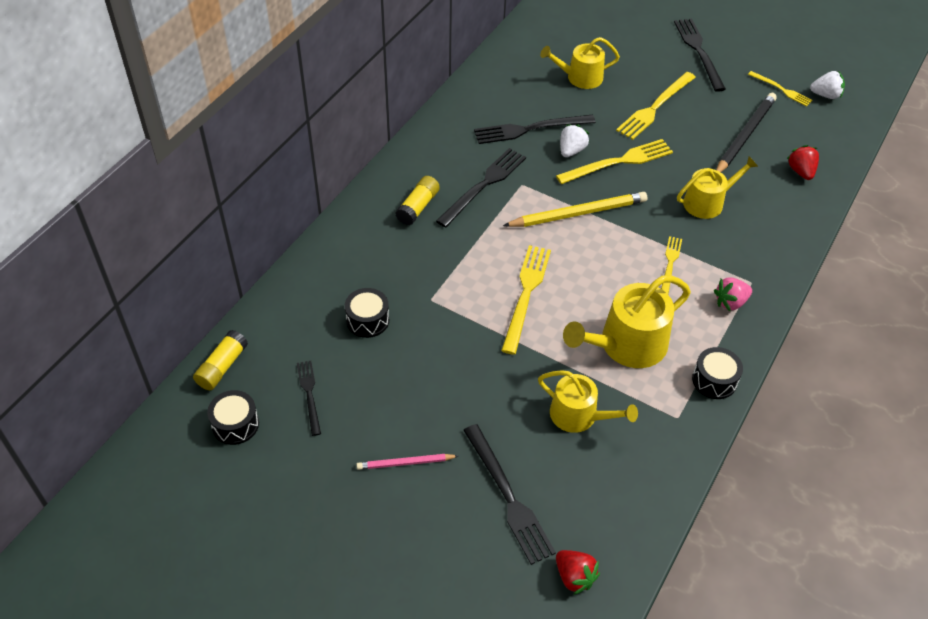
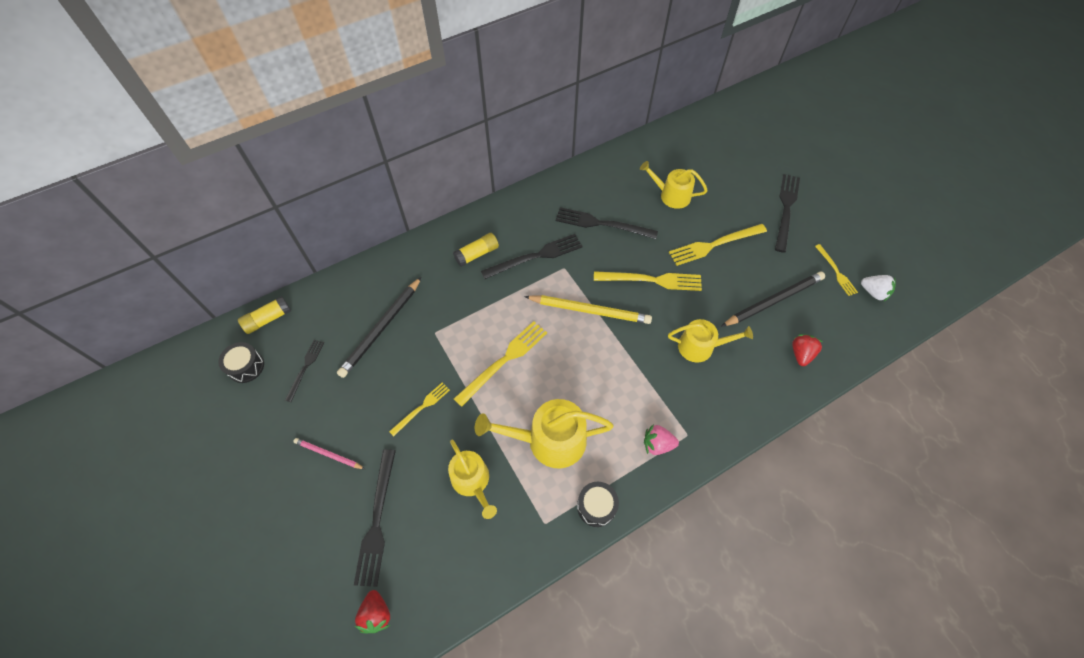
camera: 30 degrees right, 10 degrees up
(367, 320) = (381, 328): black drum -> black pencil
(571, 150) = (621, 255): white strawberry -> none
(670, 264) = (631, 387): yellow fork -> yellow fork (421, 407)

